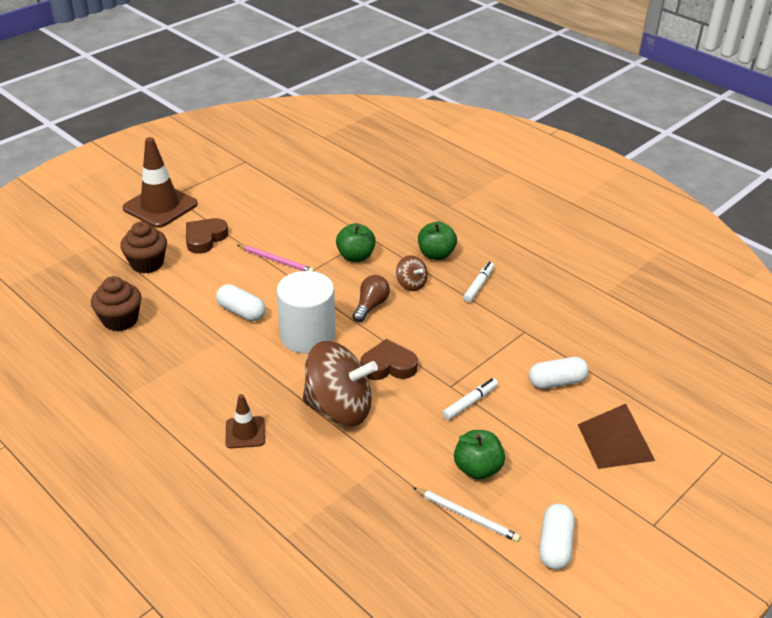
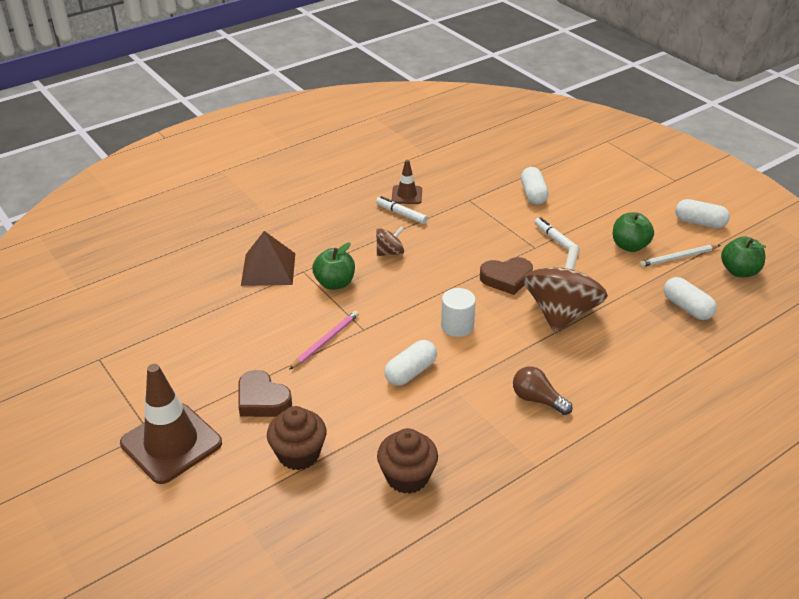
camera: 80 degrees left, 0 degrees up
(245, 432) = (593, 375): brown traffic cone -> brown traffic cone (407, 195)
(307, 335) = (457, 326): white cylinder -> white cylinder, size x0.58
(367, 518) = (687, 307): none -> white capsule
(371, 306) = (418, 281): brown light bulb -> brown light bulb (537, 399)
(388, 366) = (506, 278): brown heart -> brown heart turned 105 degrees counterclockwise
(436, 254) = (347, 232): green apple -> green apple (739, 271)
(467, 516) = (678, 257): white pencil -> white pencil turned 150 degrees counterclockwise
(615, 442) = (598, 180): brown pyramid -> brown pyramid (268, 269)

